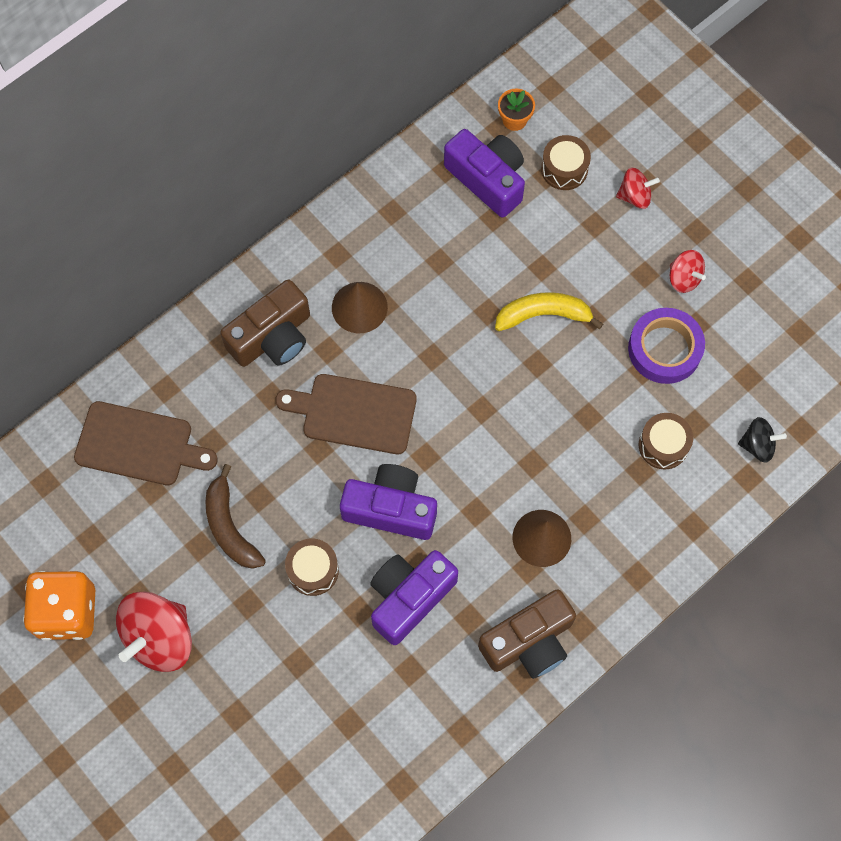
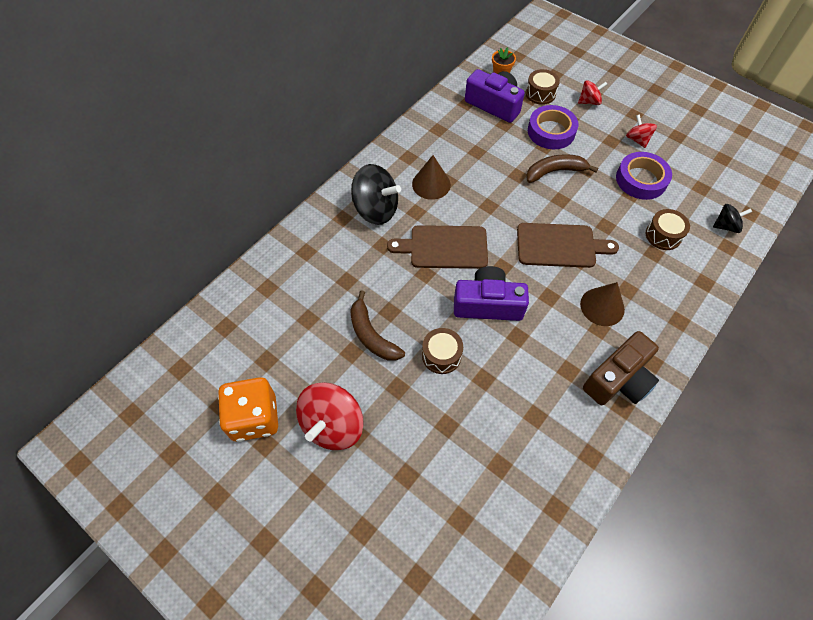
camera: 10 degrees left, 10 degrees down
(139, 445) = (293, 290): brown cutting board -> brown cutting board (560, 245)
(272, 337) = (376, 209): brown camera -> black spinning top
(409, 597) = (519, 363): purple camera -> none
(543, 315) = (555, 171): yellow banana -> brown banana
(559, 243) = (551, 131): none -> purple tape
(684, 278) = (637, 140): red spinning top -> red spinning top turned 150 degrees counterclockwise

